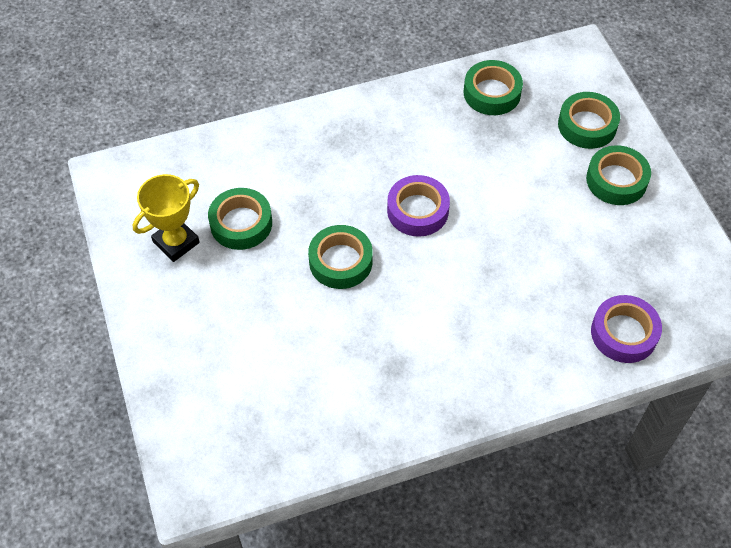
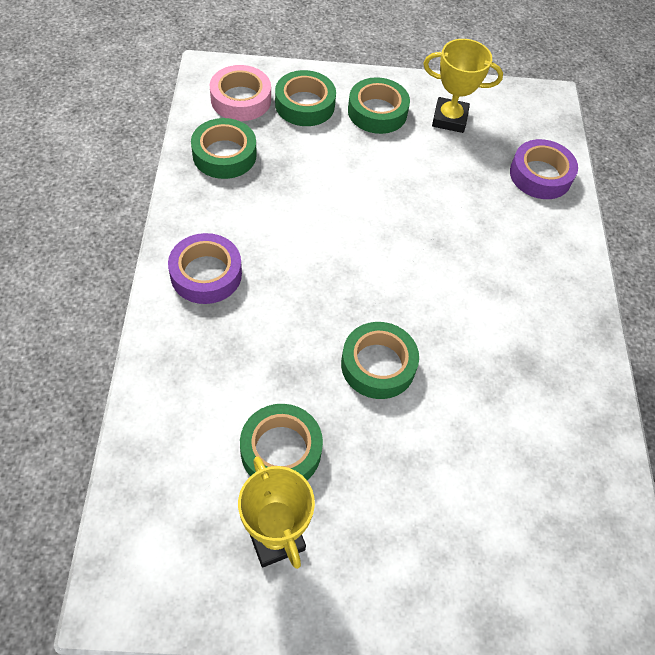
camera: 75 degrees left, 0 degrees up
(417, 210) = (342, 271): purple tape -> purple tape (206, 274)
(561, 80) = (241, 99): none -> pink tape
(648, 239) = (449, 119): none -> yellow trophy

